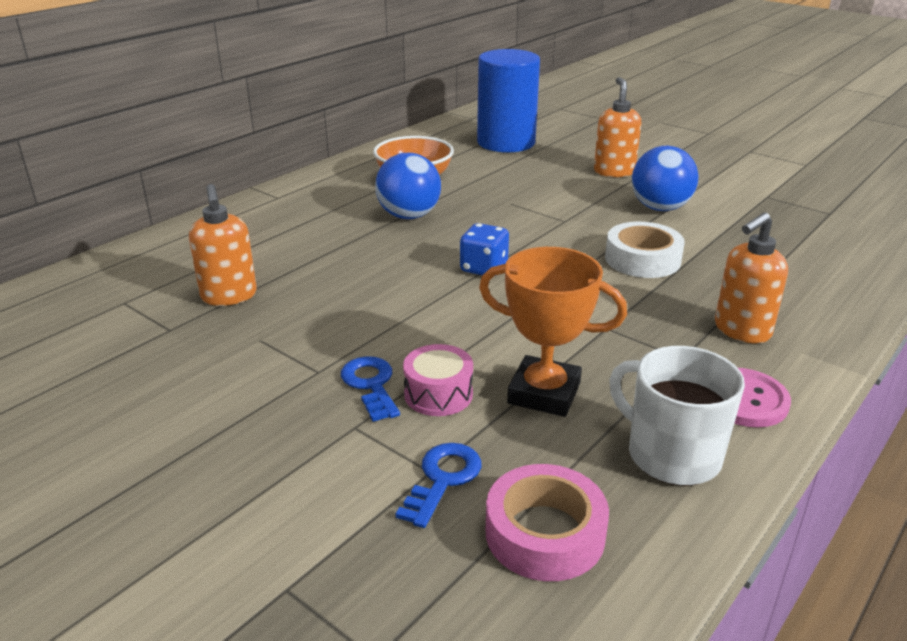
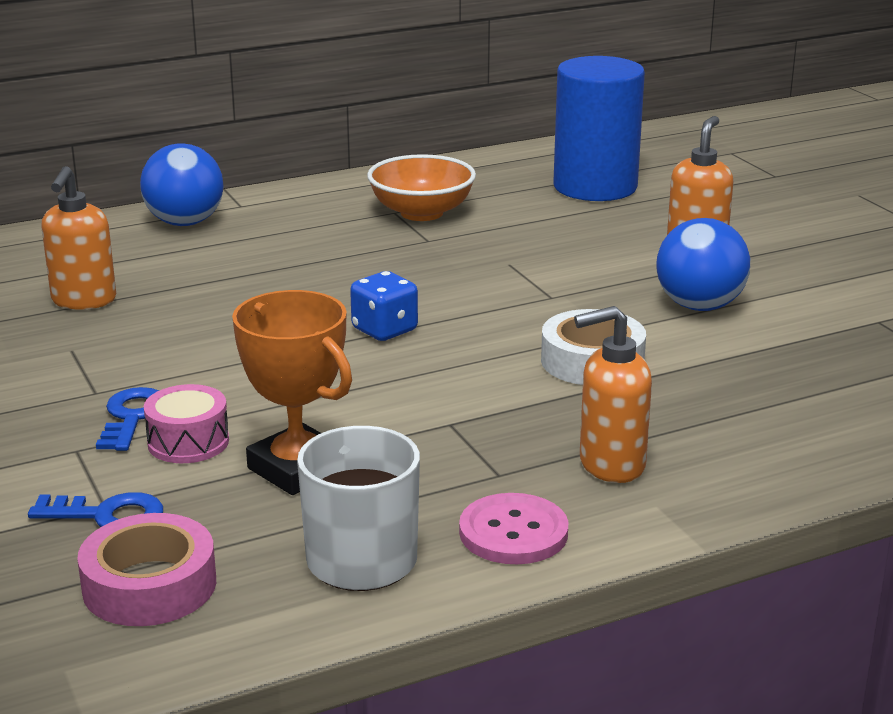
camera: 25 degrees right, 5 degrees down
(409, 216) = (366, 254): blue ball -> blue ball (185, 223)
(443, 479) = (108, 515): blue key -> blue key turned 45 degrees clockwise

